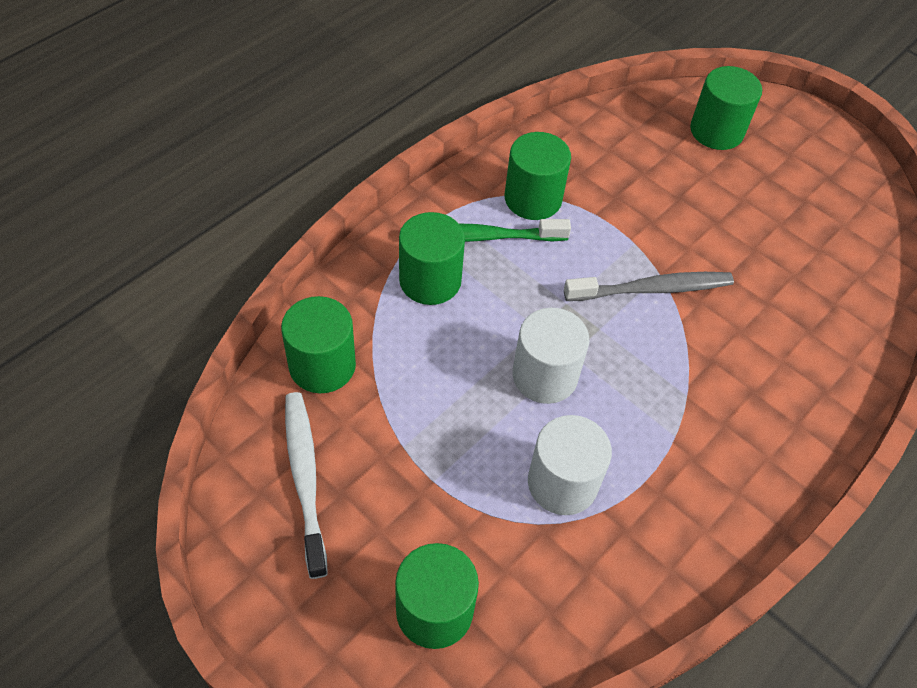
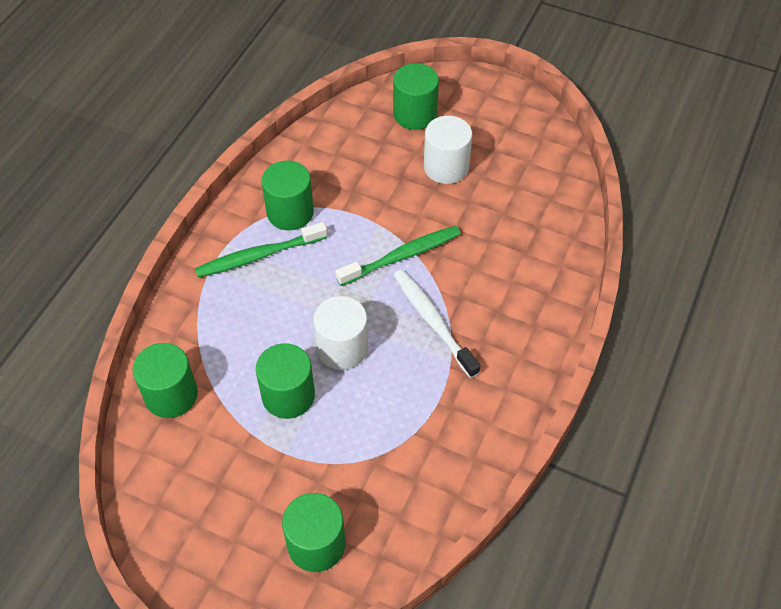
camera: 15 degrees left, 0 degrees up
(305, 478) = (188, 483): white toothbrush -> white toothbrush (433, 321)
(430, 280) = (231, 302): green cylinder -> green cylinder (288, 395)
(562, 483) = (379, 423): white cylinder -> white cylinder (446, 167)
(652, 289) = (402, 256): grey toothbrush -> green toothbrush

